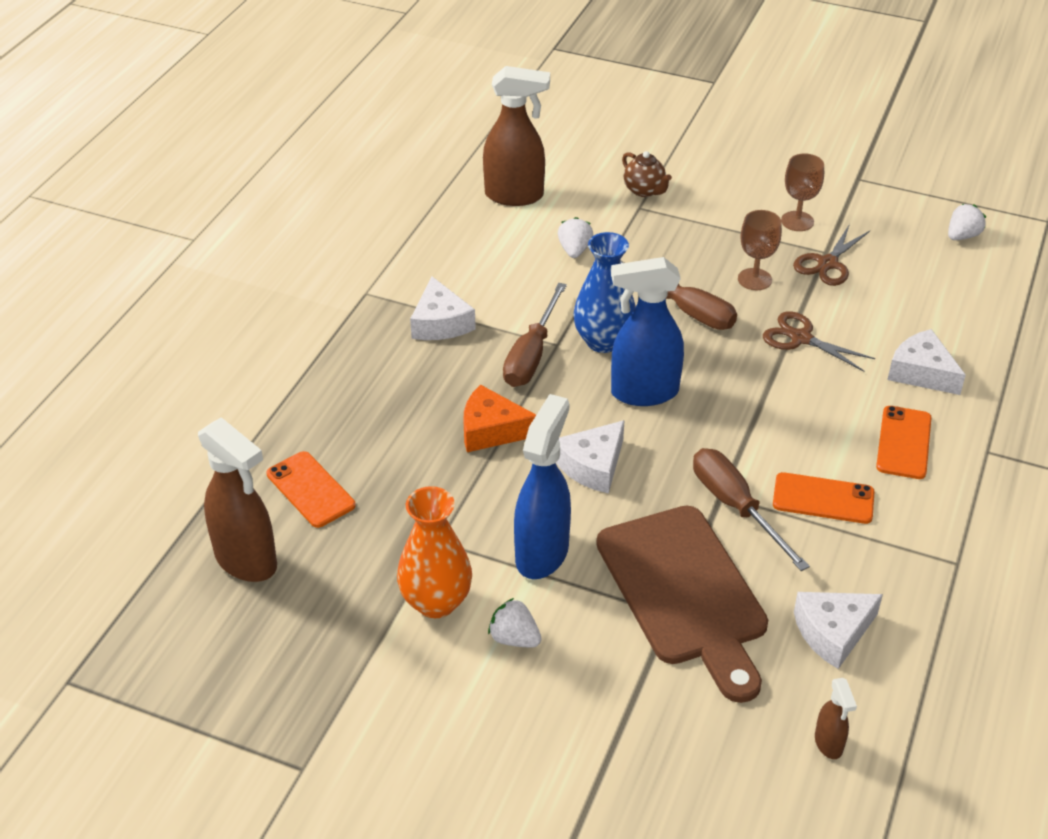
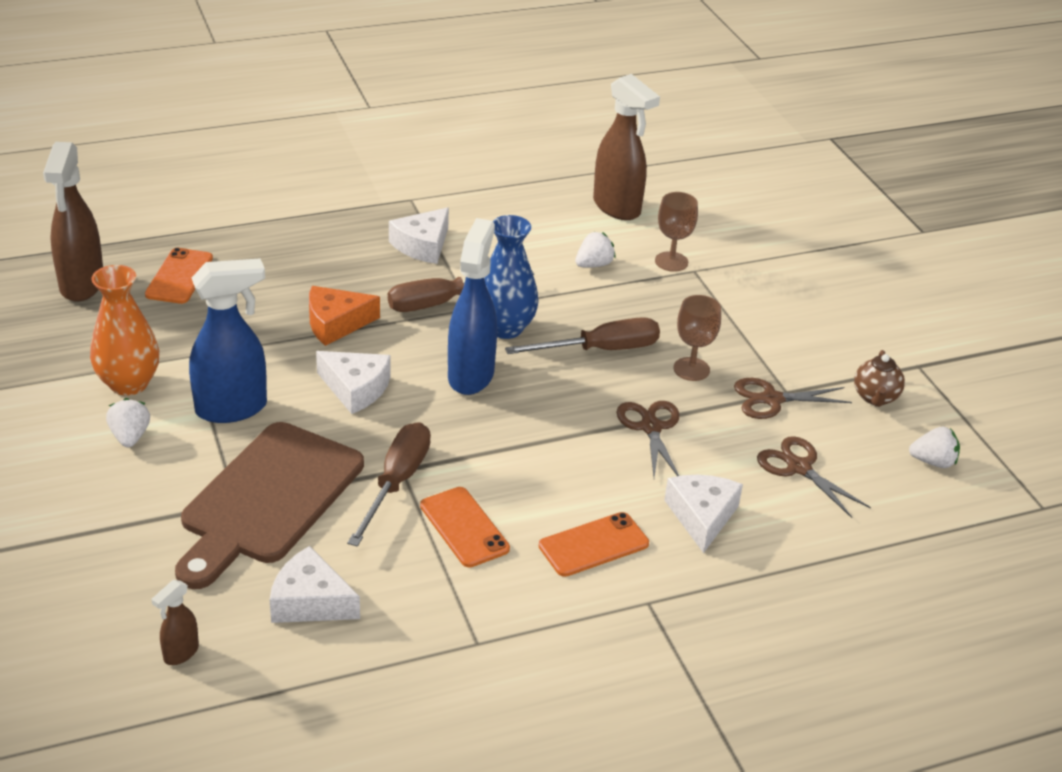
camera: 45 degrees right, 5 degrees down
(492, 430) = (336, 323): orange cheese -> orange cheese turned 75 degrees counterclockwise
(592, 466) = (355, 388): white cheese -> white cheese turned 150 degrees counterclockwise
(643, 393) = (471, 375): blue spray bottle -> blue spray bottle turned 60 degrees clockwise
(644, 191) = (720, 263): brown teapot -> brown teapot (875, 398)
(684, 309) = (600, 350): brown screwdriver -> brown screwdriver turned 105 degrees counterclockwise
(797, 221) = (804, 358): brown goblet -> brown goblet (671, 262)
(912, 297) = (799, 467): none -> brown scissors

